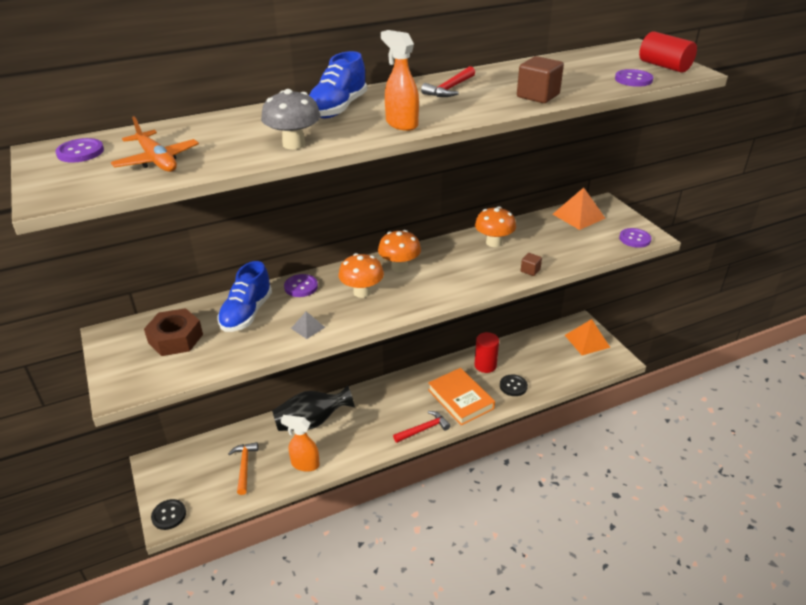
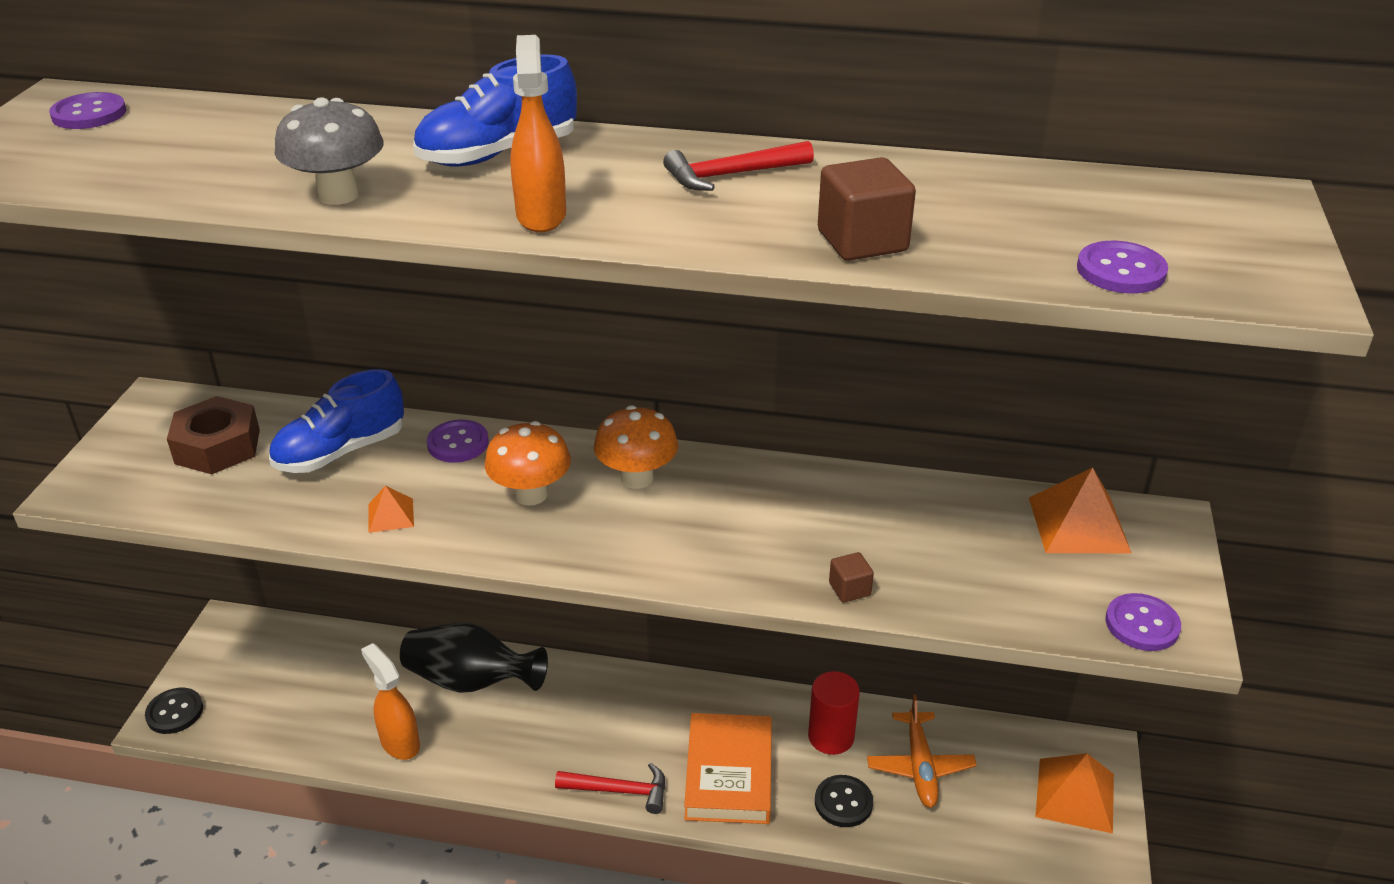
camera: 35 degrees right, 0 degrees up
(157, 160) = (143, 158): orange plane -> orange plane (919, 766)
(244, 466) = (323, 697): orange hammer -> none
(308, 327) = (391, 515): grey pyramid -> orange pyramid
(494, 242) = (848, 505): orange mushroom -> none
(664, 66) = (1249, 263): red cylinder -> none

